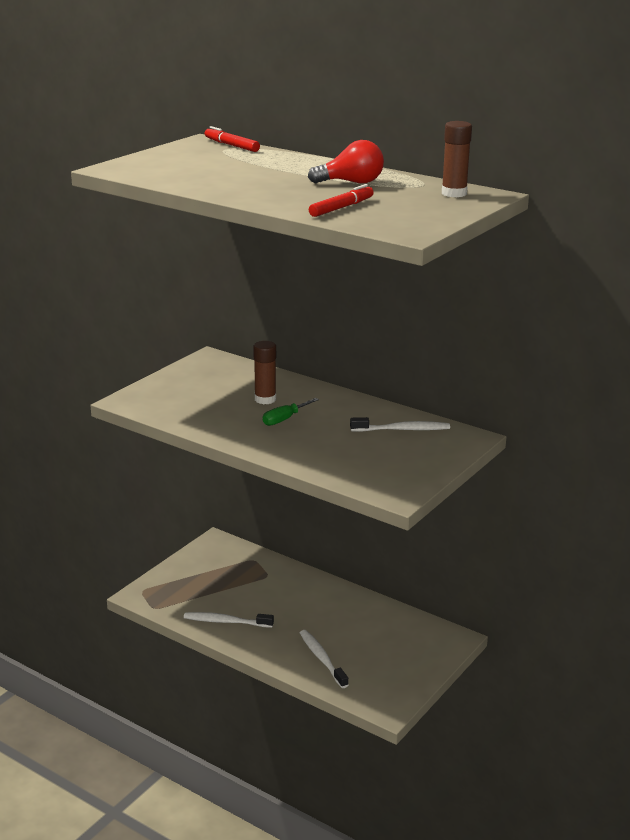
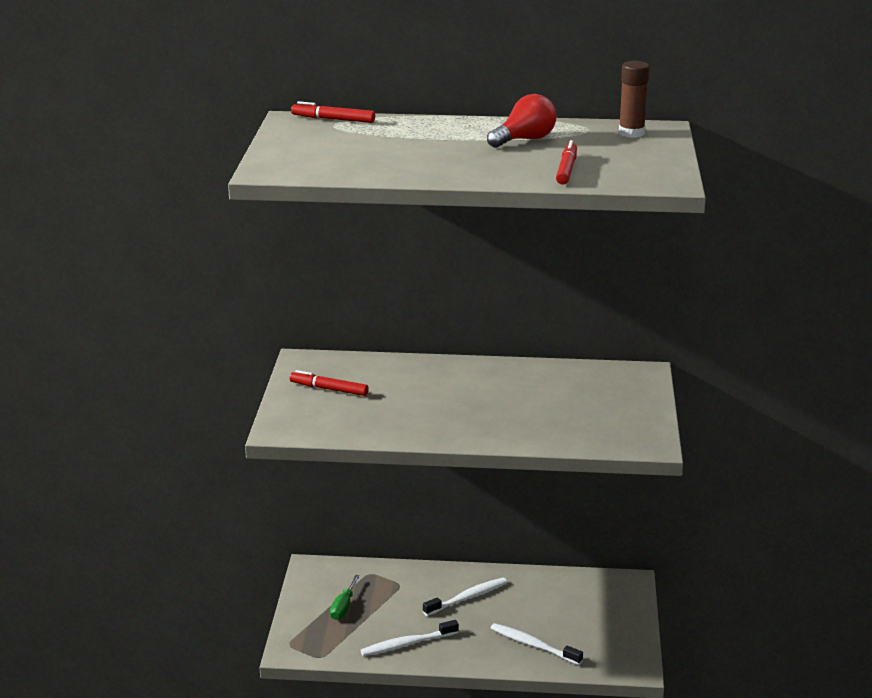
camera: 30 degrees left, 0 degrees up
(200, 382) = (329, 389): none -> red marker
(265, 399) = (416, 388): brown glue stick -> none
(284, 419) = (460, 403): green screwdriver -> green screwdriver (343, 607)
(402, 429) = (578, 382): white toothbrush -> white toothbrush (467, 598)

